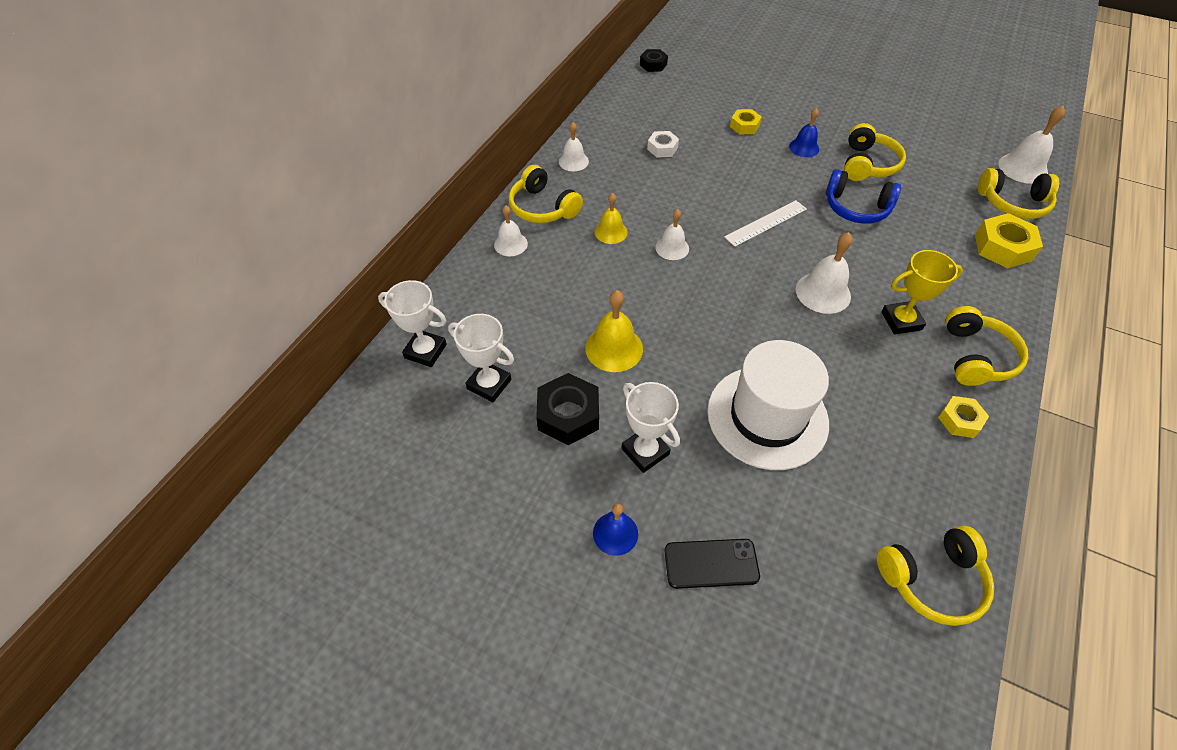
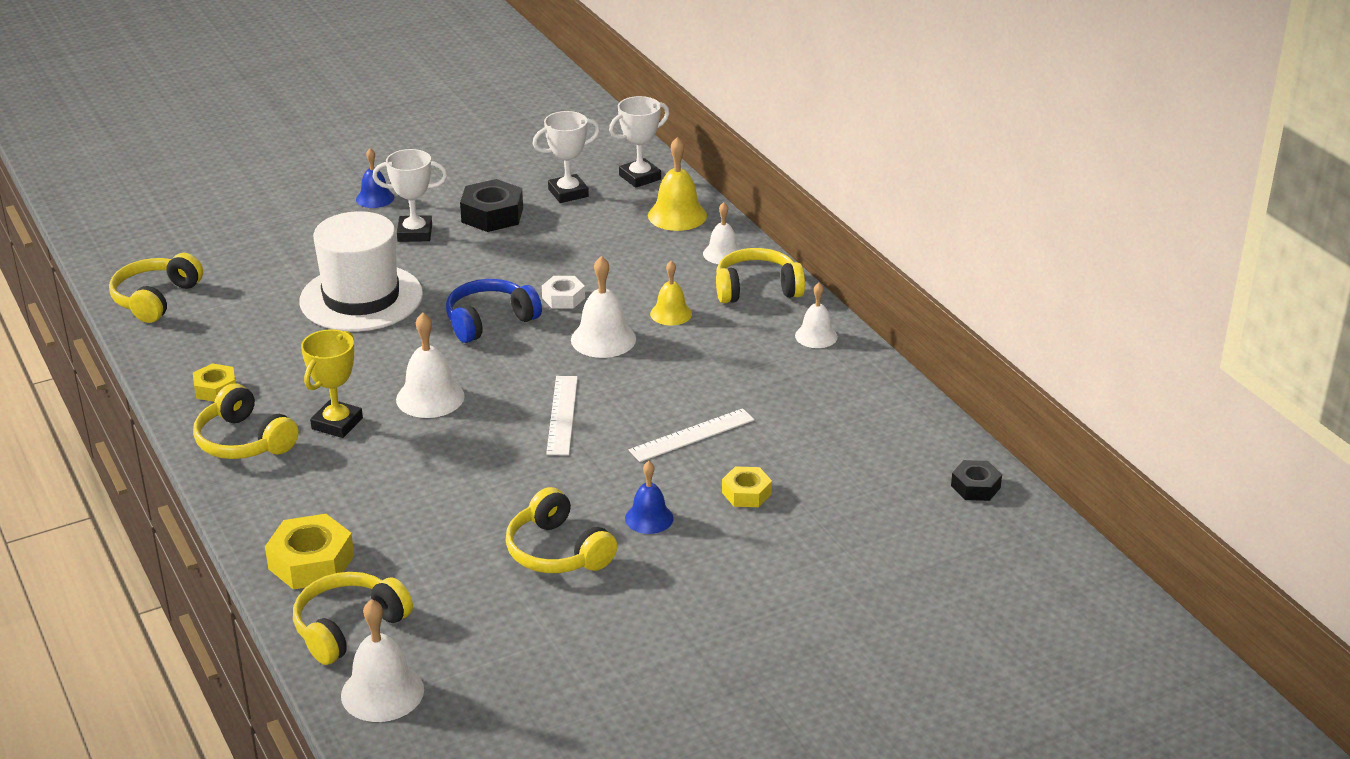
camera: 125 degrees right, 20 degrees down
(614, 348) = (526, 258): yellow bell -> yellow bell (677, 215)
(662, 148) = (772, 406): white nut -> white nut (563, 298)
(672, 248) = (603, 339): white bell -> white bell, size x1.53
(711, 563) = (301, 223): black phone -> none
(722, 165) = (692, 435): none -> white ruler
(856, 208) = (503, 493): blue headphones -> blue headphones (489, 321)

